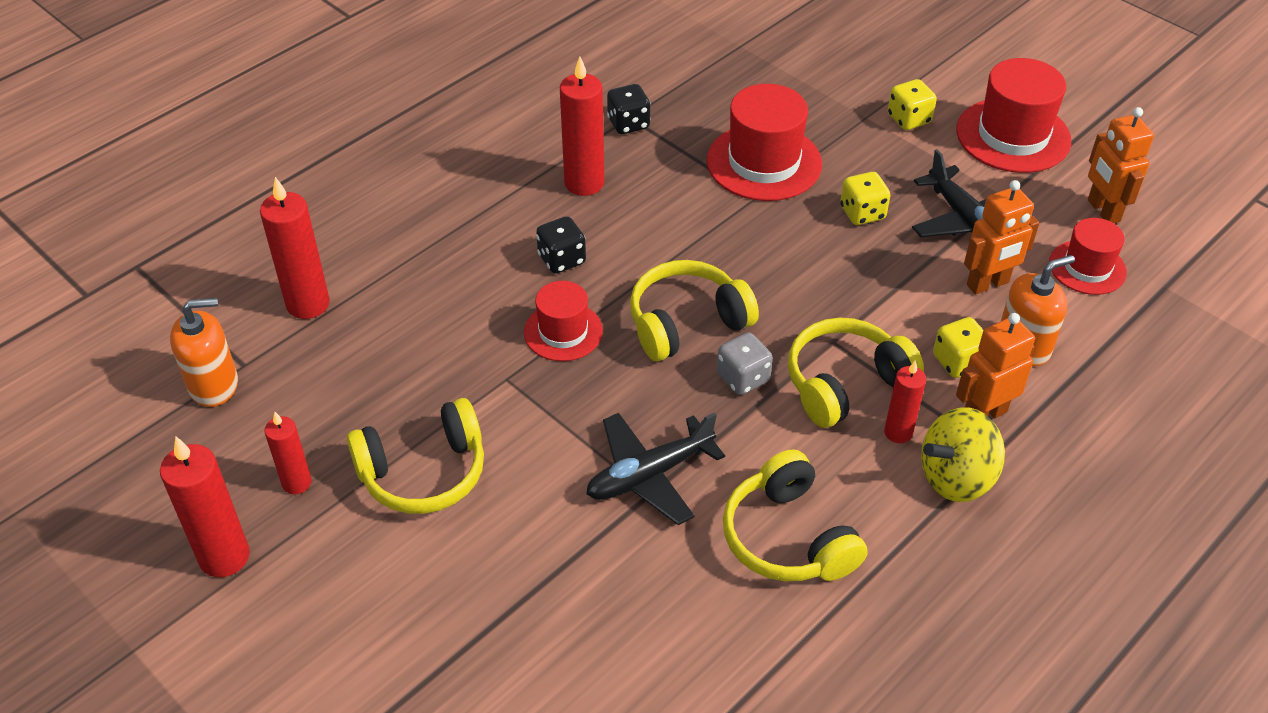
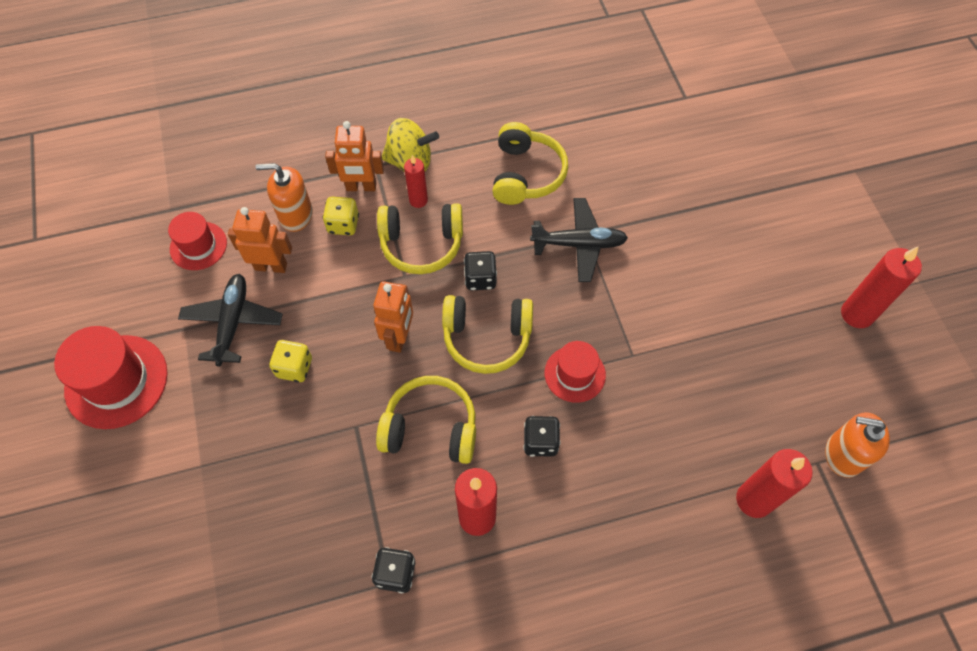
camera: 150 degrees left, 15 degrees up
(297, 483) = (800, 344): red candle -> none
(424, 473) = (715, 311): yellow headphones -> yellow headphones (430, 428)
(743, 378) = (480, 278): grey dice -> black dice
(764, 162) = (321, 460): red hat -> none
(909, 119) = (171, 443): yellow dice -> none
(1103, 211) = (137, 281): orange robot -> orange robot (399, 337)

